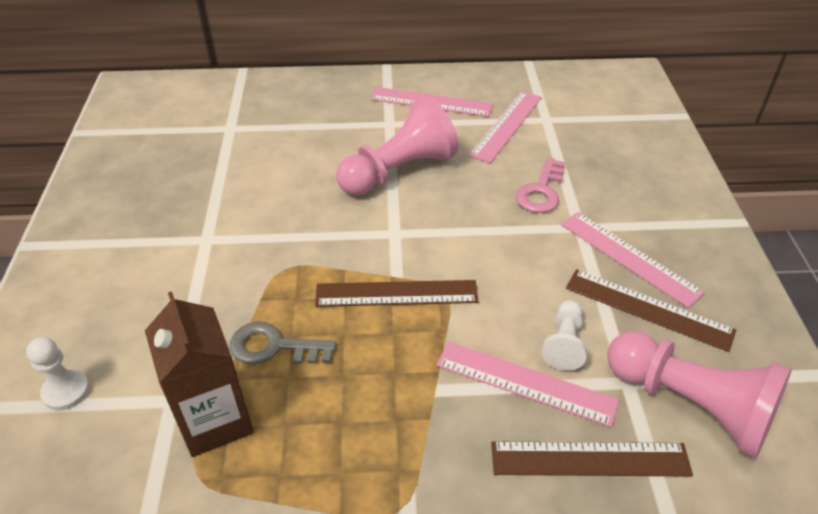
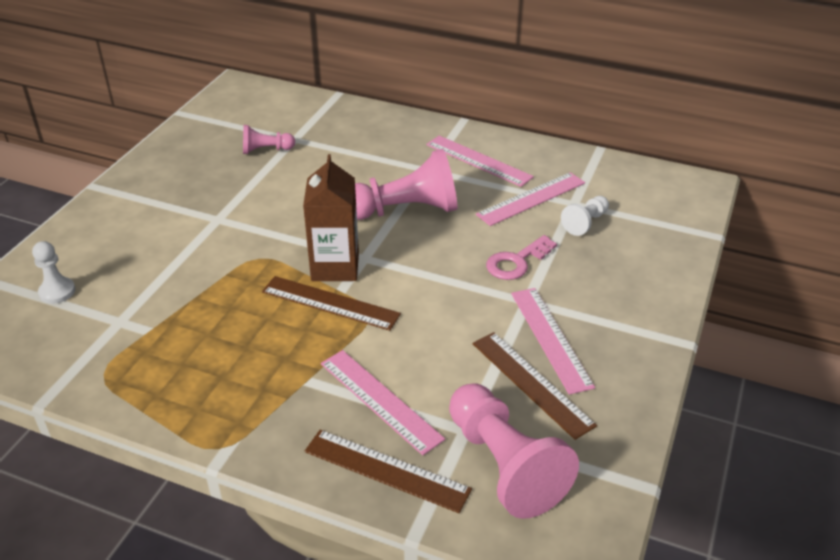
camera: 25 degrees right, 5 degrees down
(207, 148) = (266, 150): none -> pink pawn
(215, 420) = (138, 344): brown carton -> brown carton (335, 266)
(274, 347) = (212, 310): grey key -> none
(564, 343) = (435, 384): white pawn -> white pawn (585, 223)

